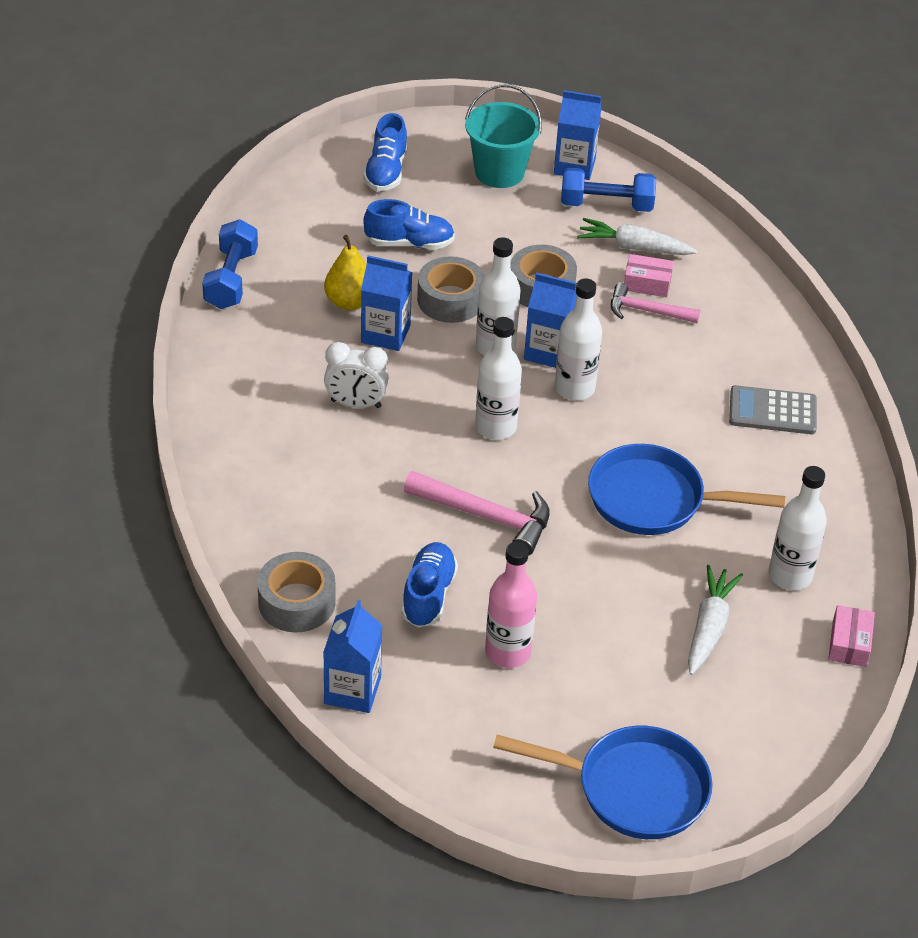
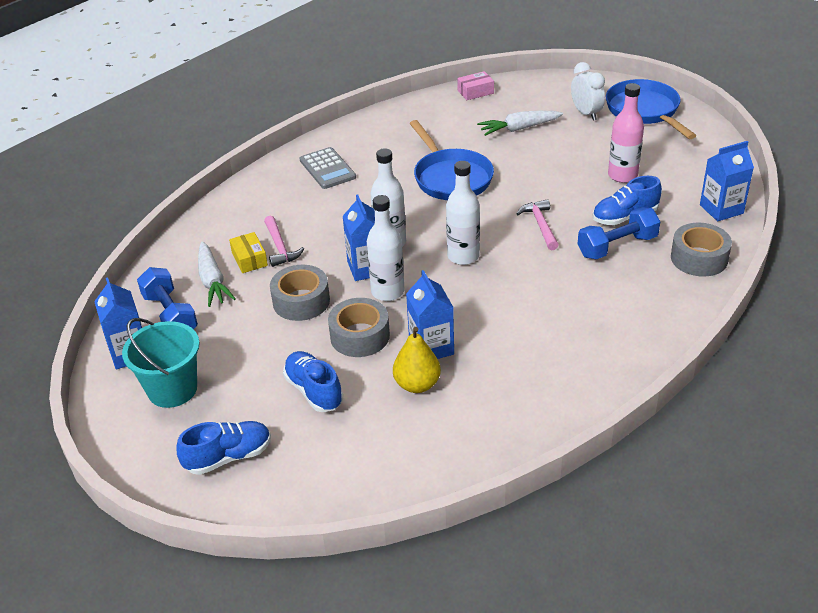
camera: 120 degrees left, 5 degrees down
(231, 279) = (463, 467): blue dumbbell -> blue dumbbell (617, 246)
(356, 404) = (515, 323): white clock -> white clock (586, 113)
(487, 517) = (540, 225): pink hammer -> pink hammer, size x0.67
(647, 283) = (249, 259): pink box -> yellow box
(790, 576) = (452, 120): white bottle -> none

